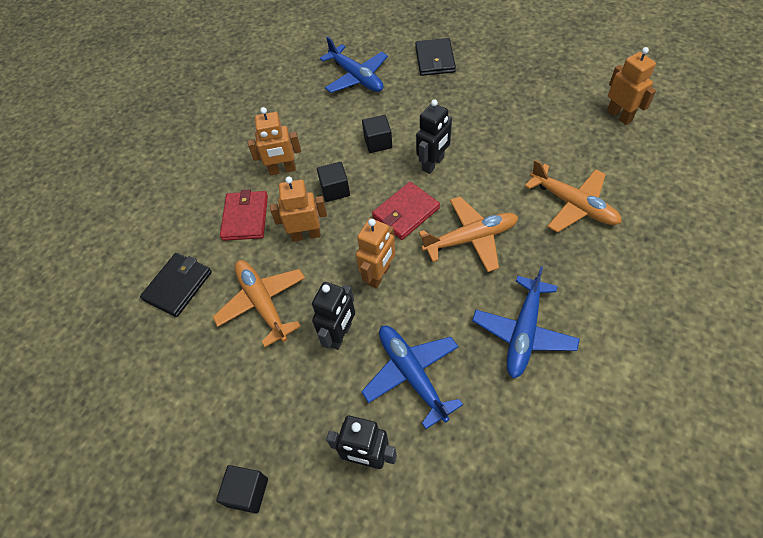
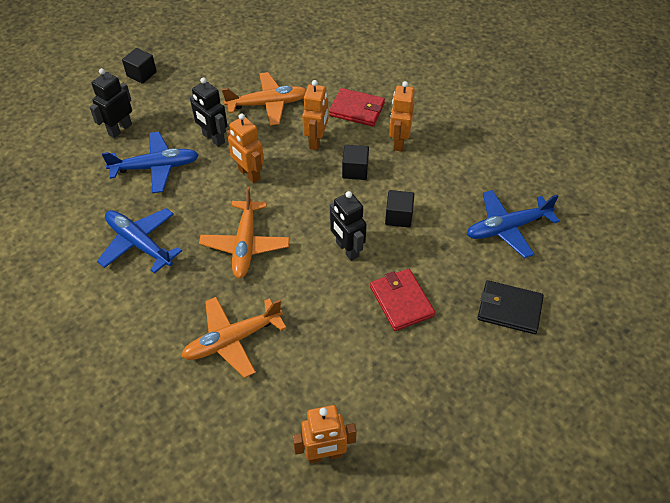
camera: 105 degrees right, 5 degrees down
(178, 286) = (312, 64): black wallet -> none
(406, 213) = (300, 210): red wallet -> red wallet (401, 301)

